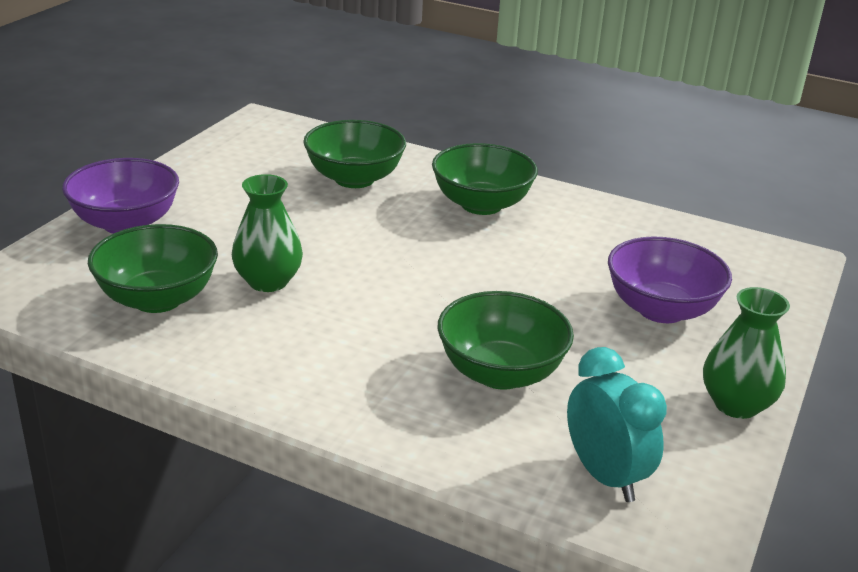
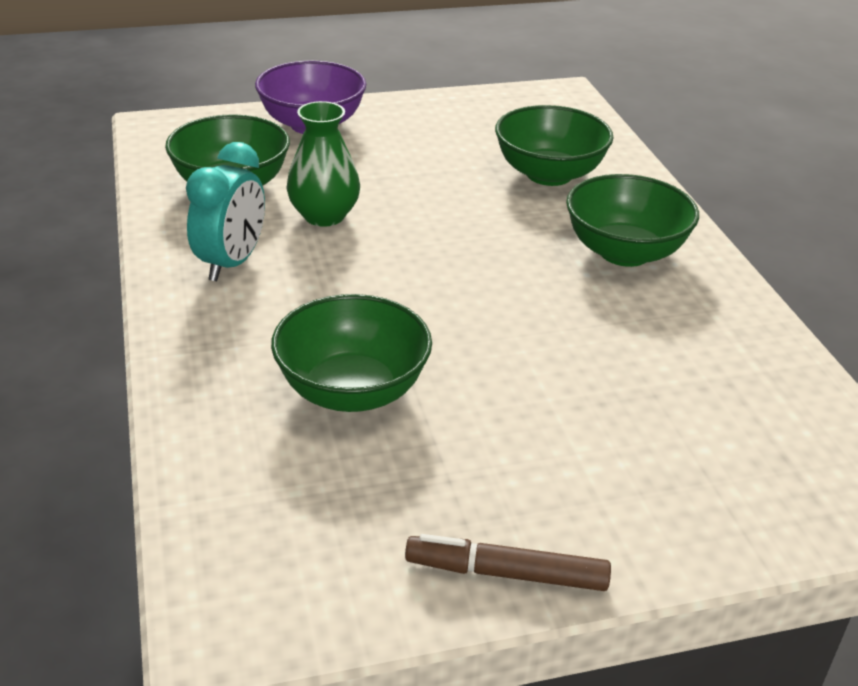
camera: 50 degrees right, 5 degrees up
(605, 476) = (263, 527): turquoise clock -> turquoise clock (231, 263)
(661, 309) = (614, 443): purple bowl -> none
(736, 404) = (506, 573): green vase -> brown marker

